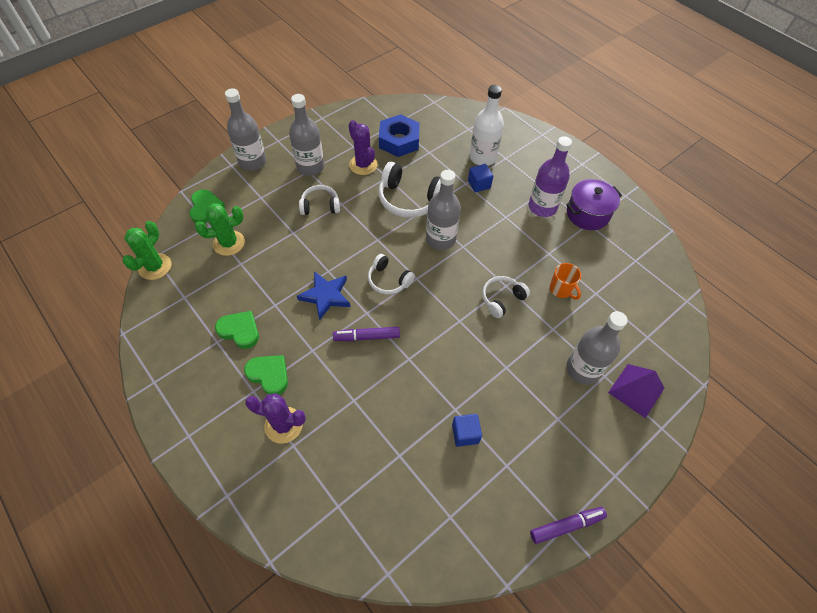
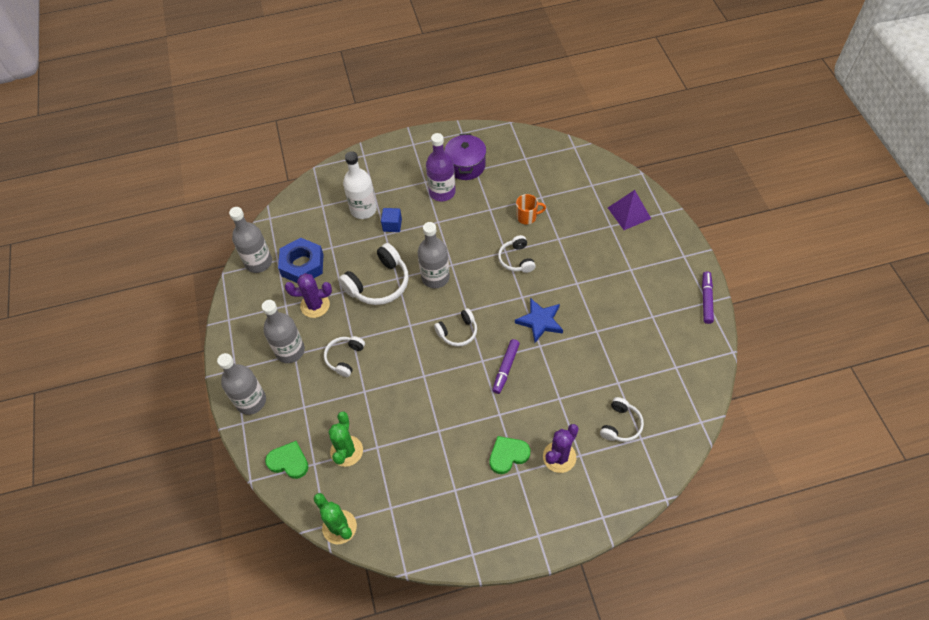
camera: 60 degrees left, 0 degrees up
(240, 330) = (452, 467): green heart -> none
(326, 296) = (450, 386): blue star -> blue star (540, 321)
(346, 477) = (620, 425): none -> white headphones
(465, 434) = (618, 332): blue cube -> none
(583, 369) = (599, 236): grey bottle -> grey bottle (258, 262)

